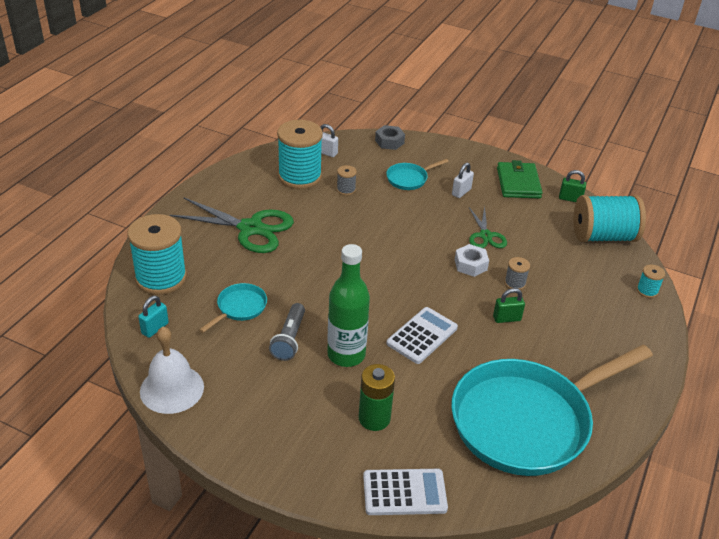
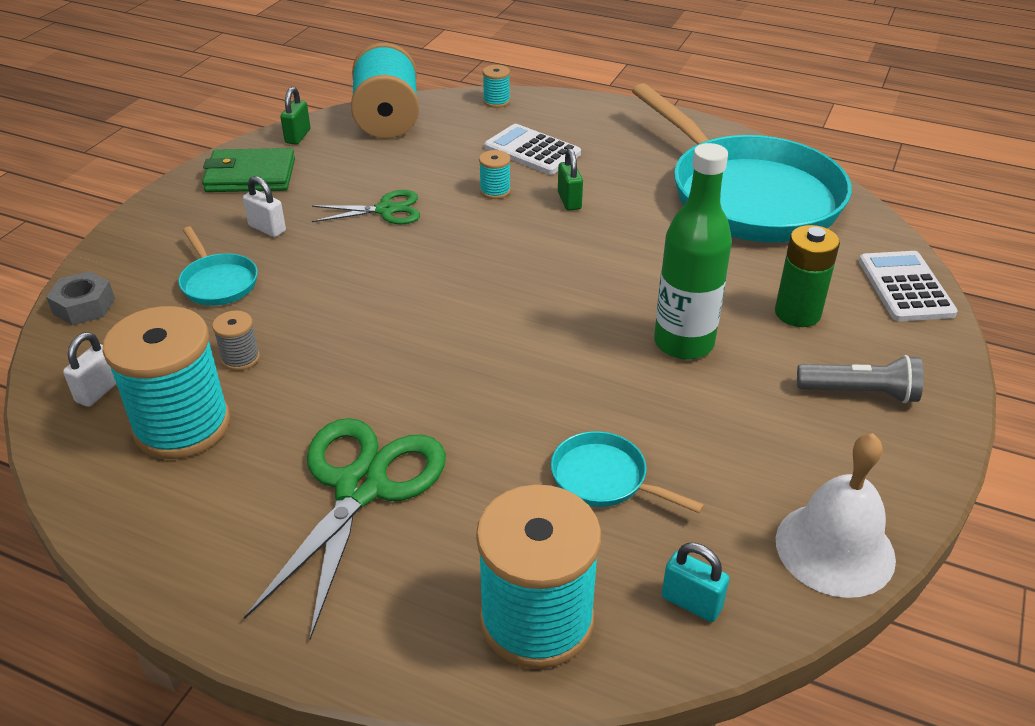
camera: 90 degrees left, 0 degrees up
(289, 339) = (667, 407): grey flashlight -> grey flashlight (859, 393)
(422, 336) = (622, 271): white calculator -> white calculator (532, 151)
(470, 265) = (457, 225): white nut -> none
(515, 283) = (495, 191): grey spool -> turquoise spool

